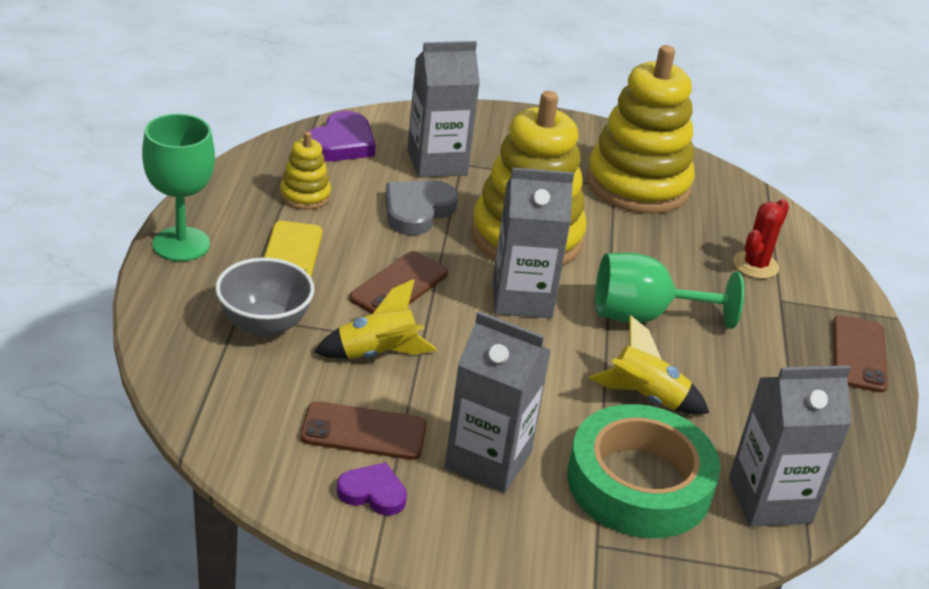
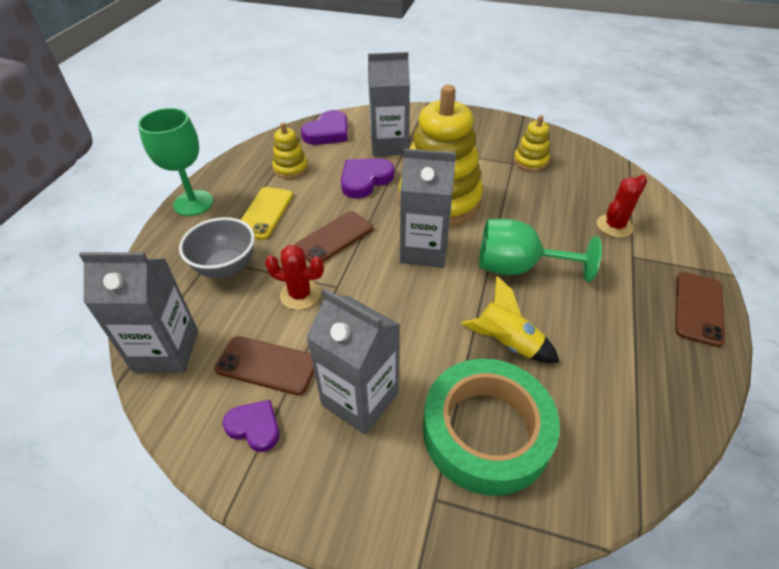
camera: 15 degrees right, 10 degrees up
(377, 354) = (300, 295): yellow rocket -> red cactus
(417, 210) = (365, 180): grey heart -> purple heart
(637, 184) = (530, 161): yellow stacking toy -> yellow stacking toy, size x0.45
(770, 500) = (606, 459): grey carton -> grey carton (166, 351)

